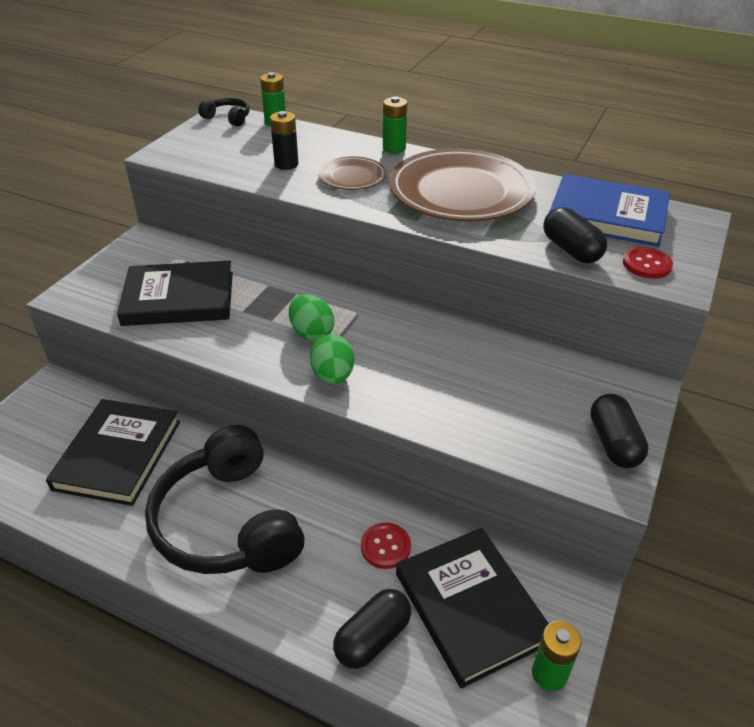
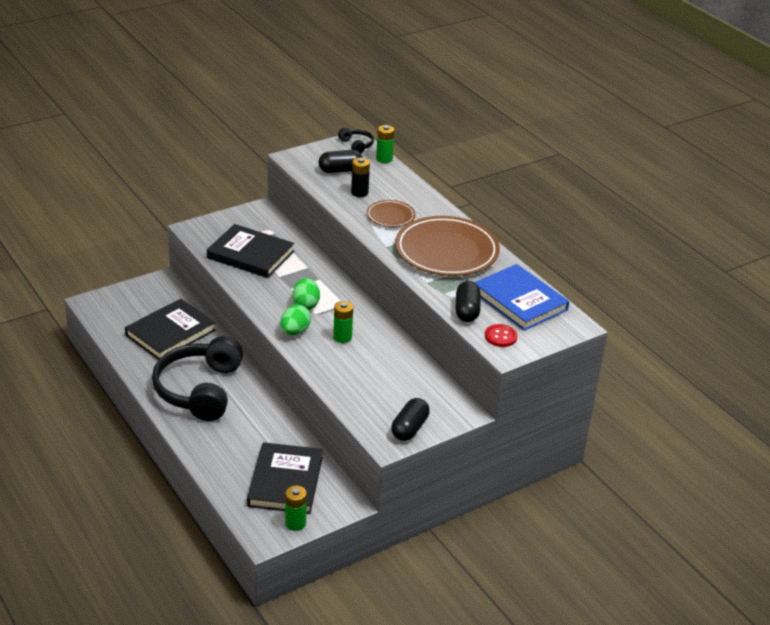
camera: 30 degrees right, 5 degrees down
(373, 638) = (225, 469): black capsule -> black capsule (340, 170)
(385, 546) = (269, 437): red button -> none
(394, 148) = (440, 206): green battery -> green battery (342, 337)

